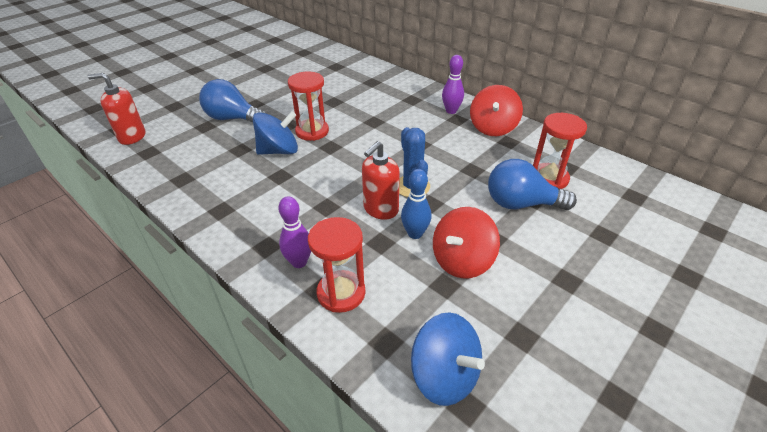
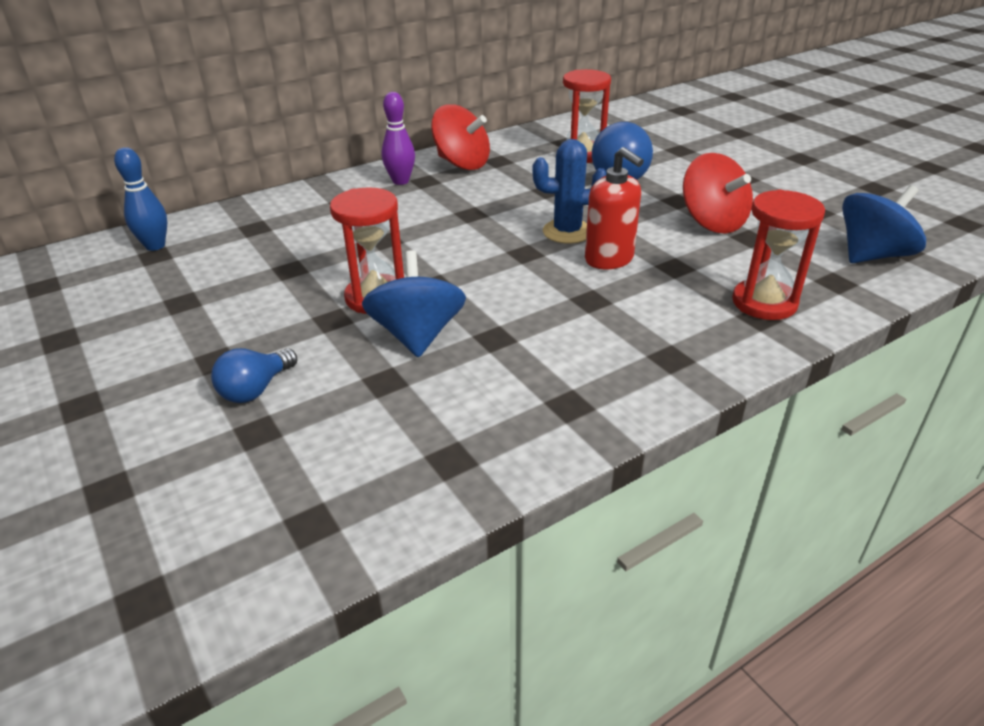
camera: 75 degrees left, 5 degrees down
(132, 137) = (212, 565): red soap dispenser -> none
(233, 118) = (255, 389): blue light bulb -> blue light bulb, size x0.60
(299, 262) = (707, 330): purple bowling pin -> none
(415, 233) = (662, 242): blue bowling pin -> blue bowling pin (155, 246)

